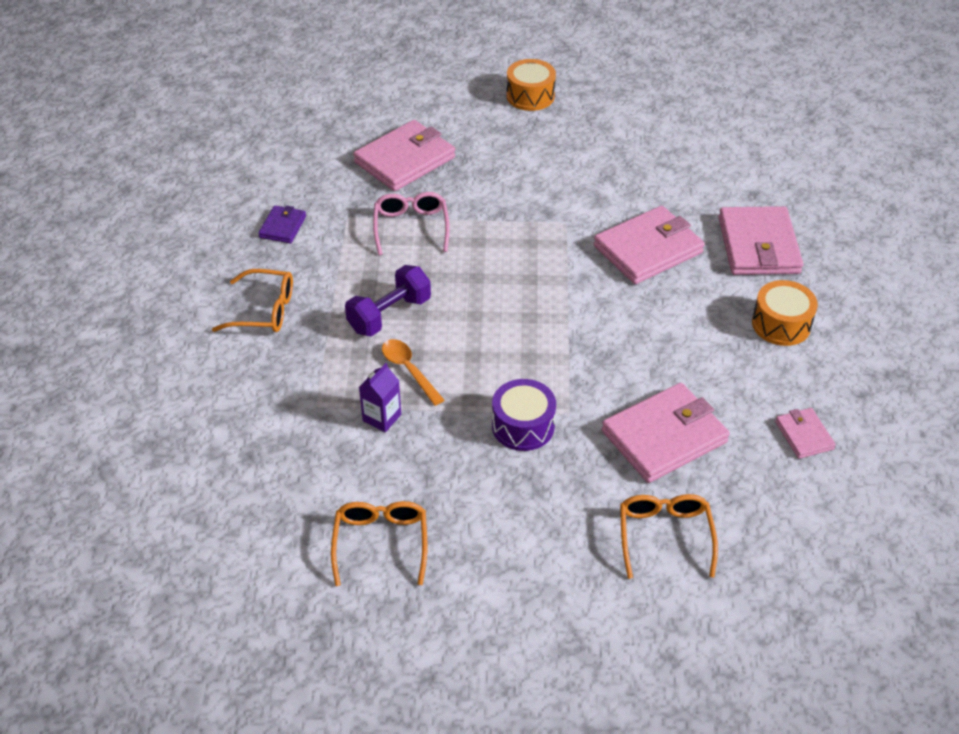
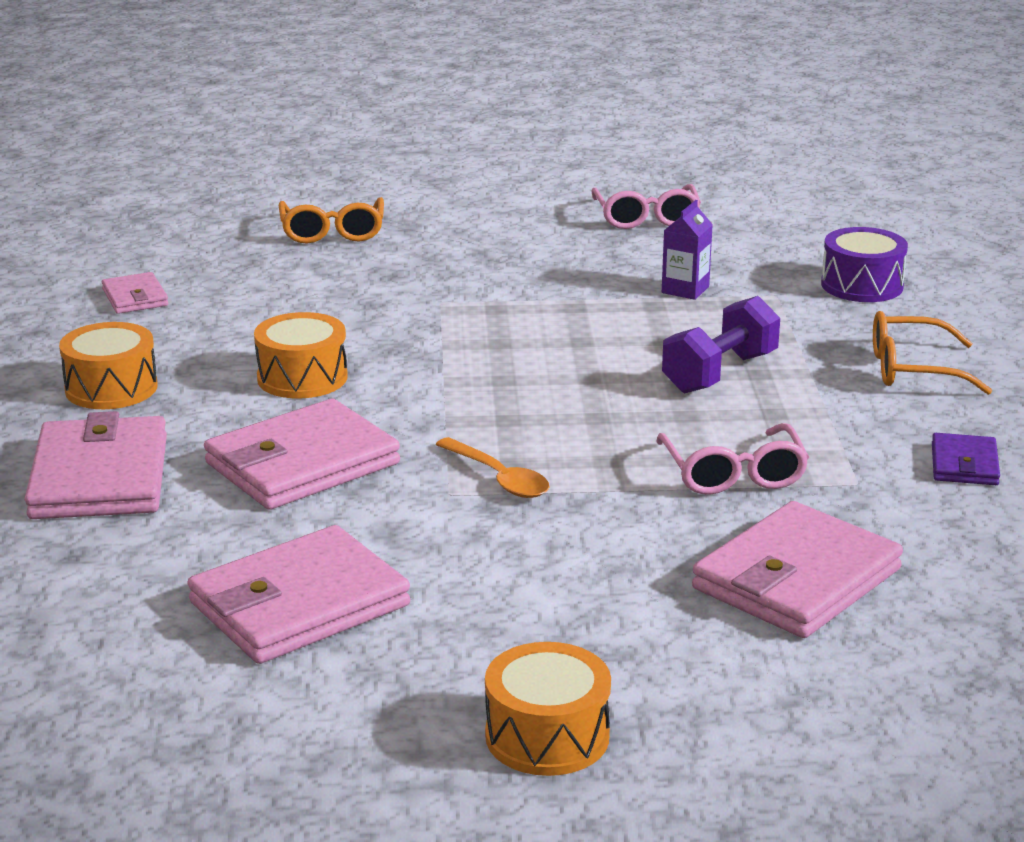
camera: 175 degrees right, 20 degrees down
(381, 543) = (646, 218): orange glasses -> pink glasses
(409, 370) = (667, 326): orange spoon -> orange spoon (498, 478)
(523, 426) = (500, 291): purple drum -> purple drum (862, 285)
(660, 327) = (302, 378): none -> orange drum
(664, 437) = (318, 290): pink wallet -> pink wallet (299, 604)

